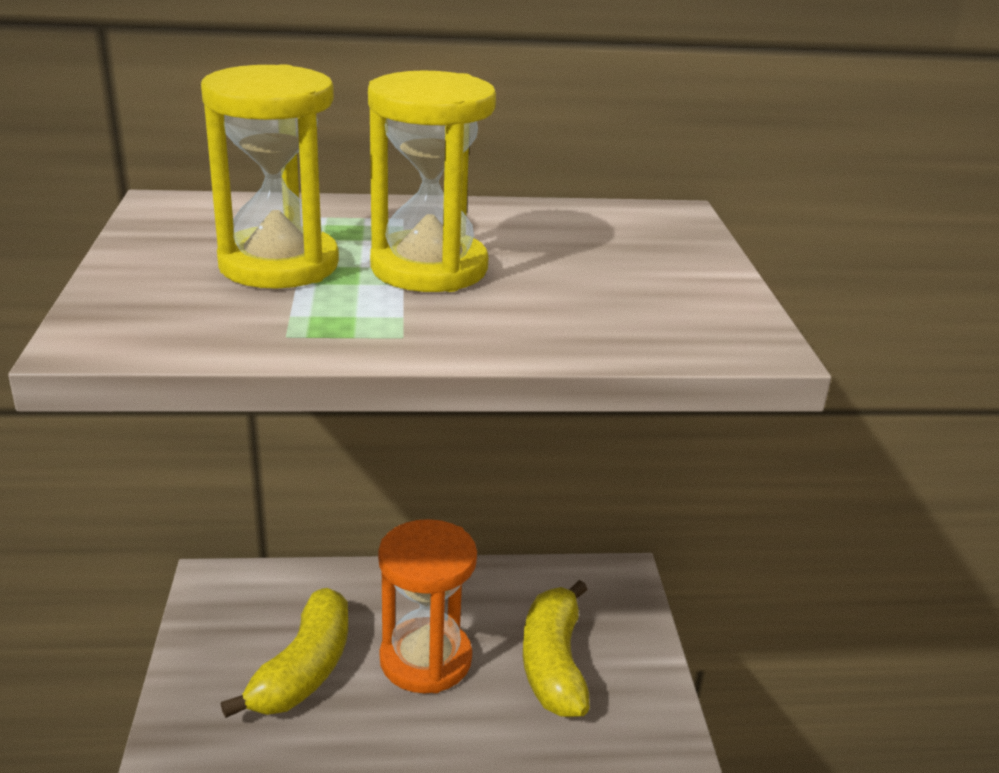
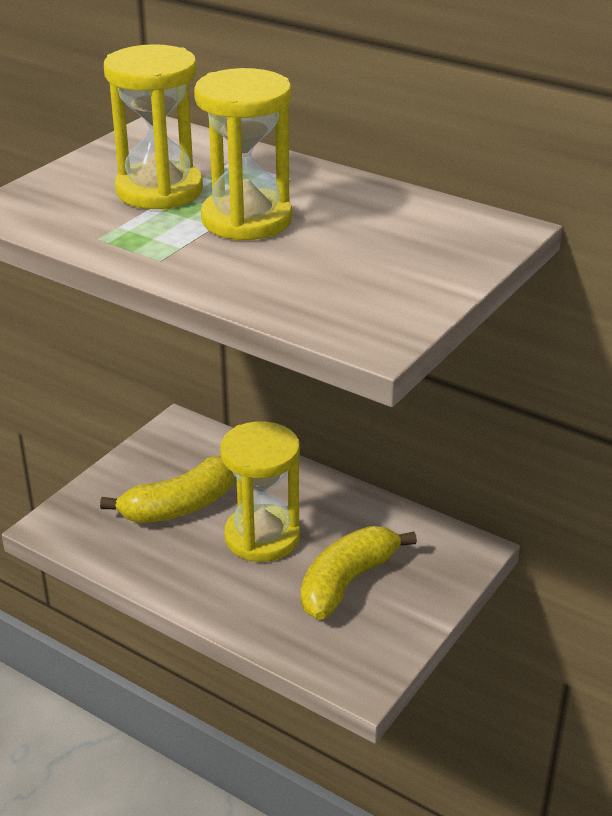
camera: 40 degrees right, 5 degrees up
(425, 659) = (262, 537): orange hourglass -> yellow hourglass

